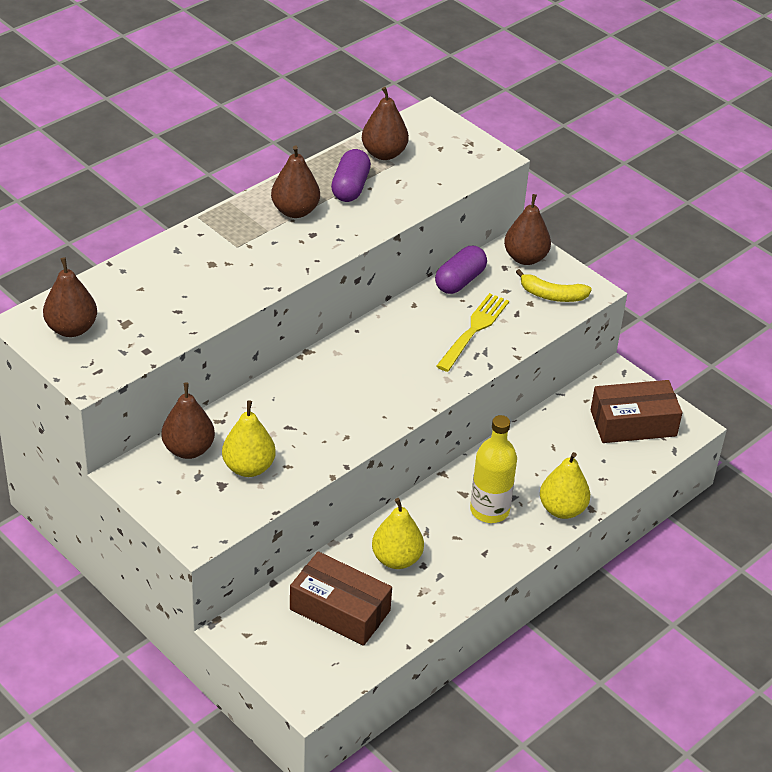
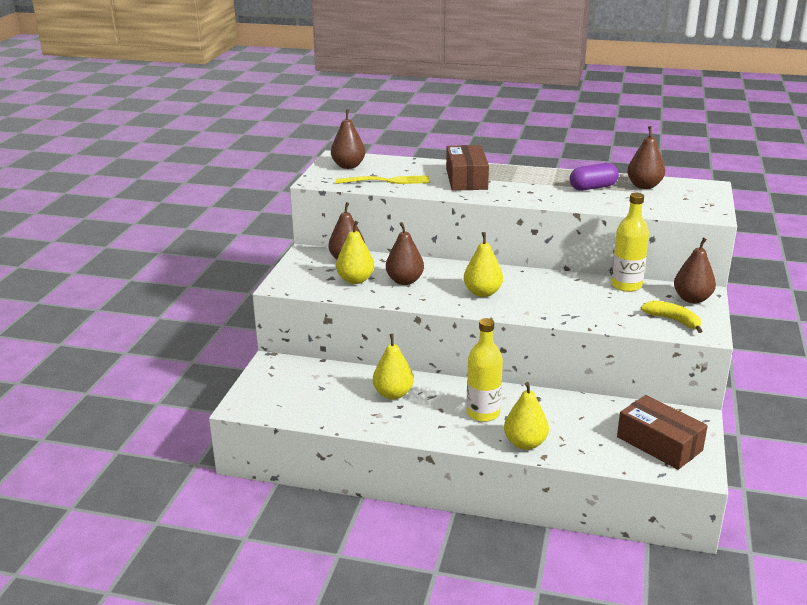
camera: 60 degrees right, 15 degrees down
(295, 211) = (541, 181): brown pear -> brown pear (404, 281)
(340, 610) = (325, 390): brown box -> brown box (466, 179)
(377, 386) = (482, 293): none -> yellow pear
(460, 281) = (626, 285): purple capsule -> yellow bottle
(474, 330) = (587, 305): yellow fork -> yellow fork (386, 181)
(552, 295) = (673, 320): yellow banana -> yellow banana turned 150 degrees clockwise

